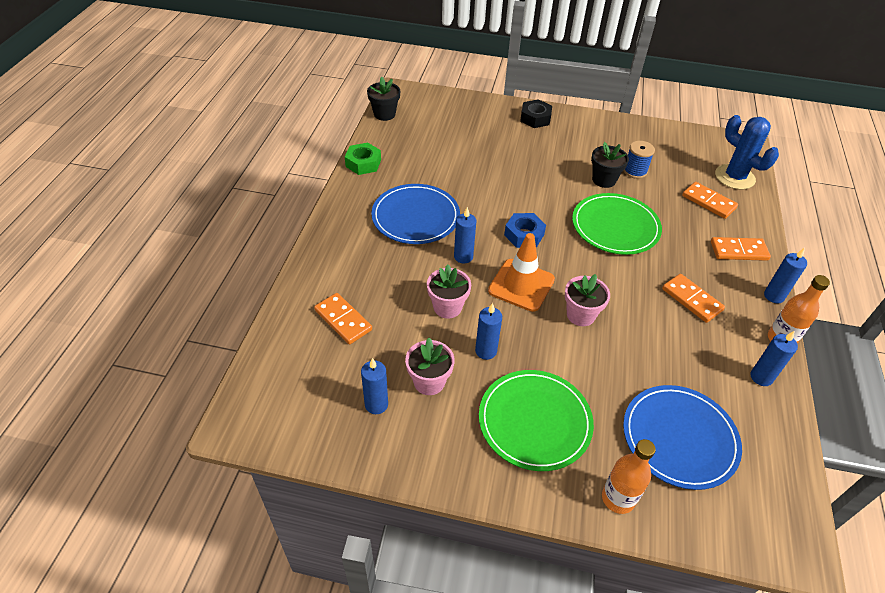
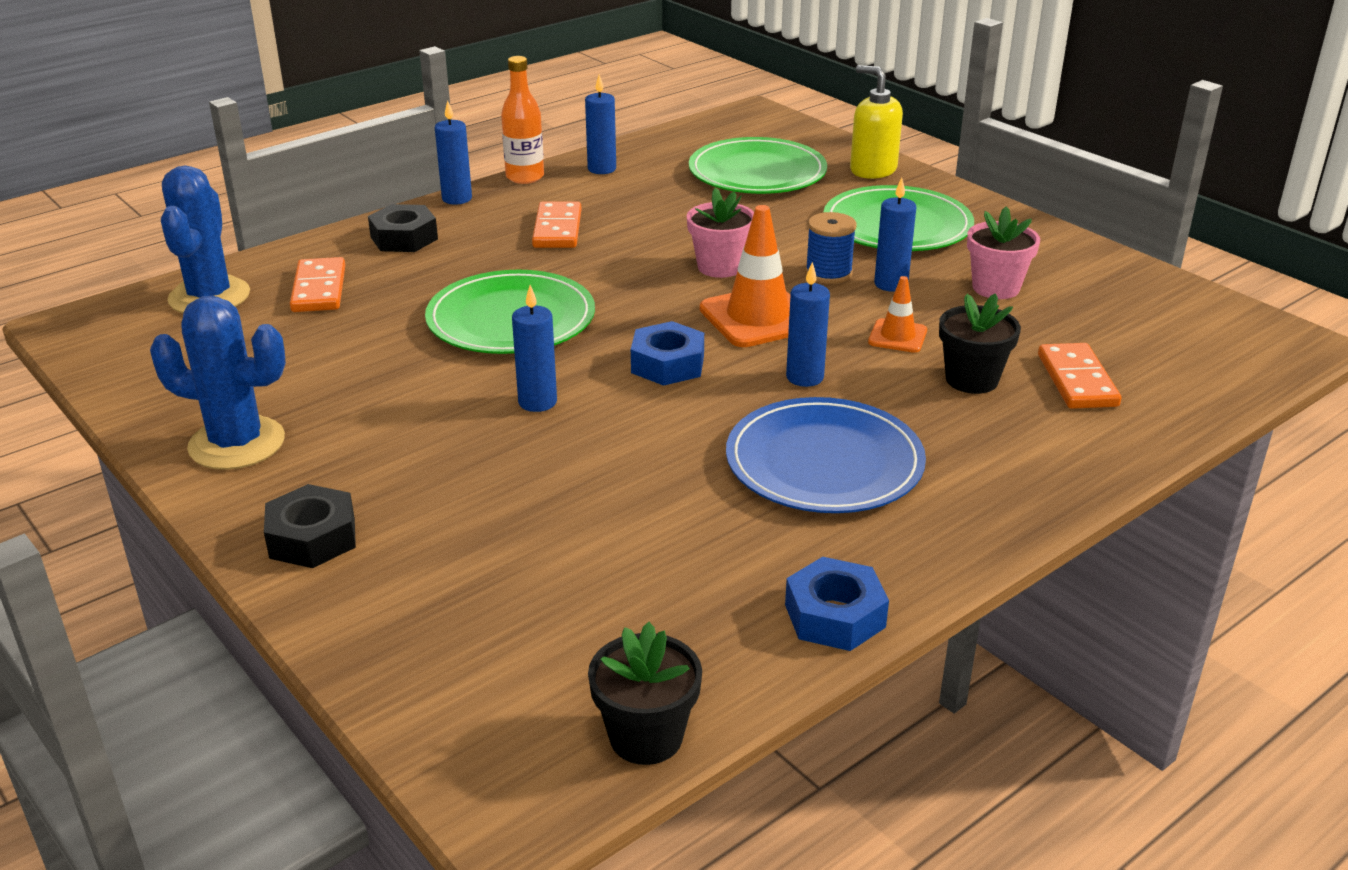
camera: 140 degrees left, 15 degrees down
(363, 163) = (834, 616): green nut -> blue nut
(376, 404) = (1084, 295): blue candle -> blue candle (537, 402)
(447, 307) = (897, 336): pink flower pot -> orange traffic cone
(604, 180) = (407, 376): black flower pot -> black flower pot (971, 379)
(607, 132) = (237, 443): none -> blue cactus
(618, 498) = (873, 170): orange bottle -> yellow soap dispenser
(635, 171) = (332, 366): blue spool -> blue spool (828, 273)
(679, 438) = (757, 172): blue plate -> green plate
(738, 251) = (404, 238): orange domino -> black nut

